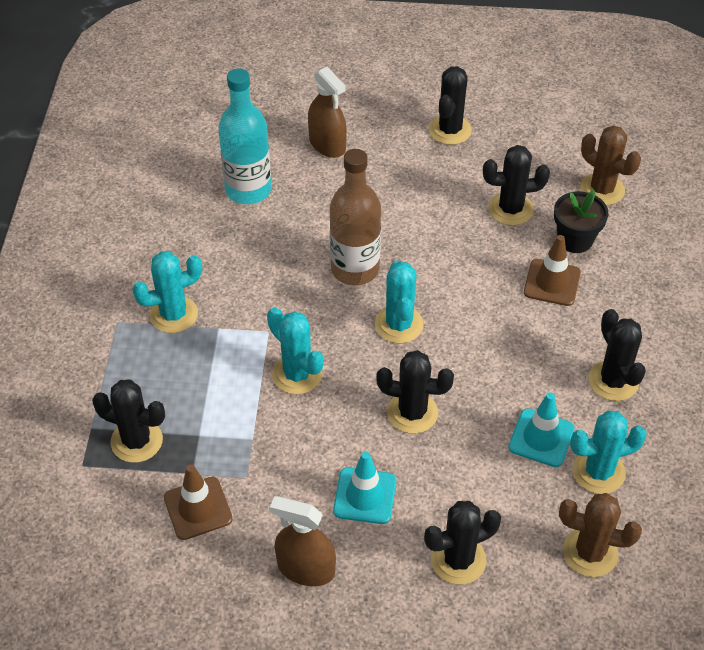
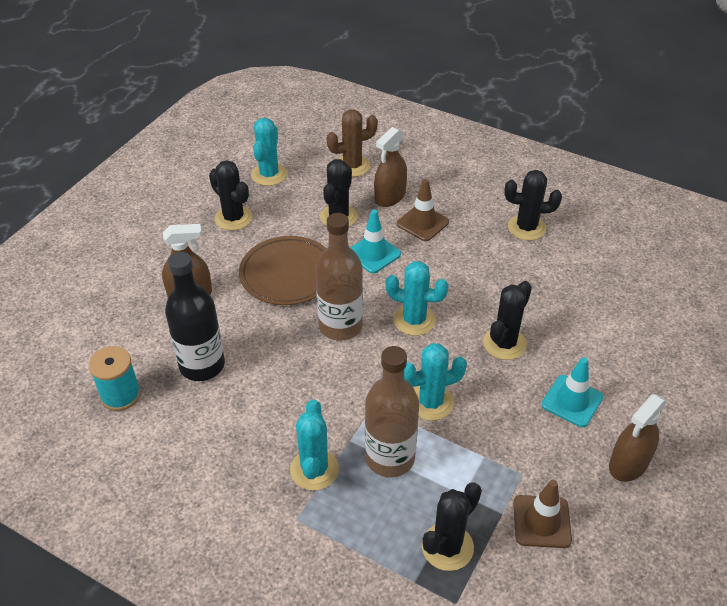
camera: 65 degrees left, 5 degrees down
(186, 153) = (120, 395): none -> turquoise spool
(214, 365) = (390, 458): none -> brown bottle
(248, 190) = (202, 365): turquoise bottle -> black bottle
(399, 202) = (287, 274): none -> brown plate
(458, 560) = (649, 366): black cactus -> none
(541, 438) = (559, 282): turquoise traffic cone -> turquoise traffic cone (373, 254)
(575, 240) = (390, 196): black flower pot -> brown spray bottle
(590, 552) = (665, 295): brown cactus -> none
(598, 472) = (600, 265): turquoise cactus -> turquoise cactus (269, 174)

